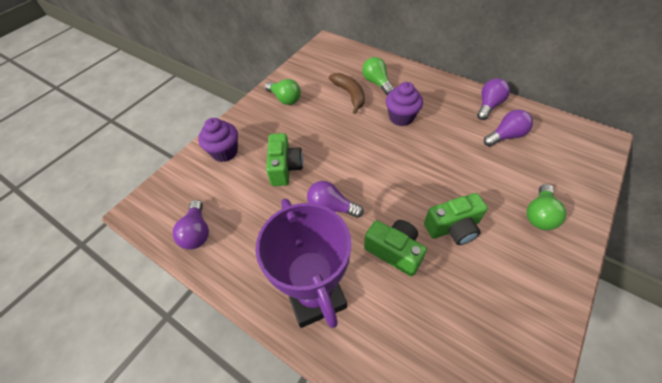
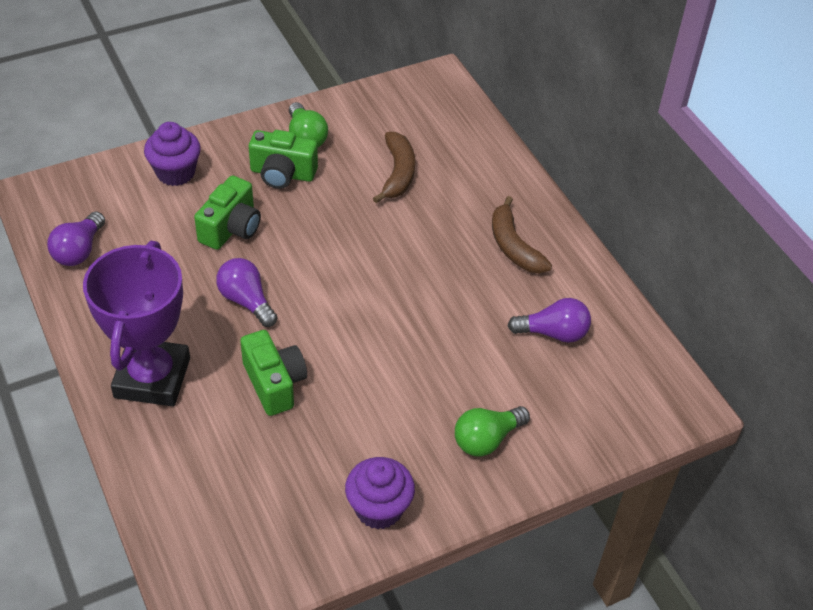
camera: 25 degrees right, 5 degrees down
(377, 83) = (451, 174): green light bulb -> none
(401, 117) = (437, 238): purple cupcake -> purple cupcake (379, 509)
(441, 103) = (513, 246): none -> brown banana
(453, 228) = (366, 397): green camera -> green camera (282, 174)
(488, 106) = (577, 283): purple light bulb -> none

